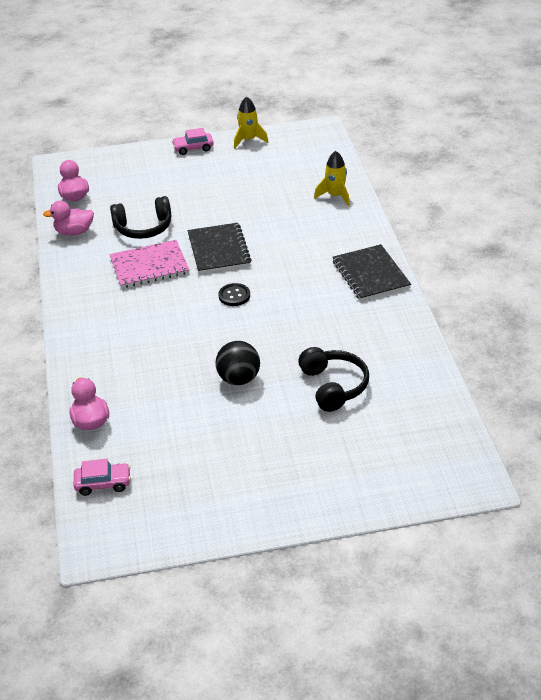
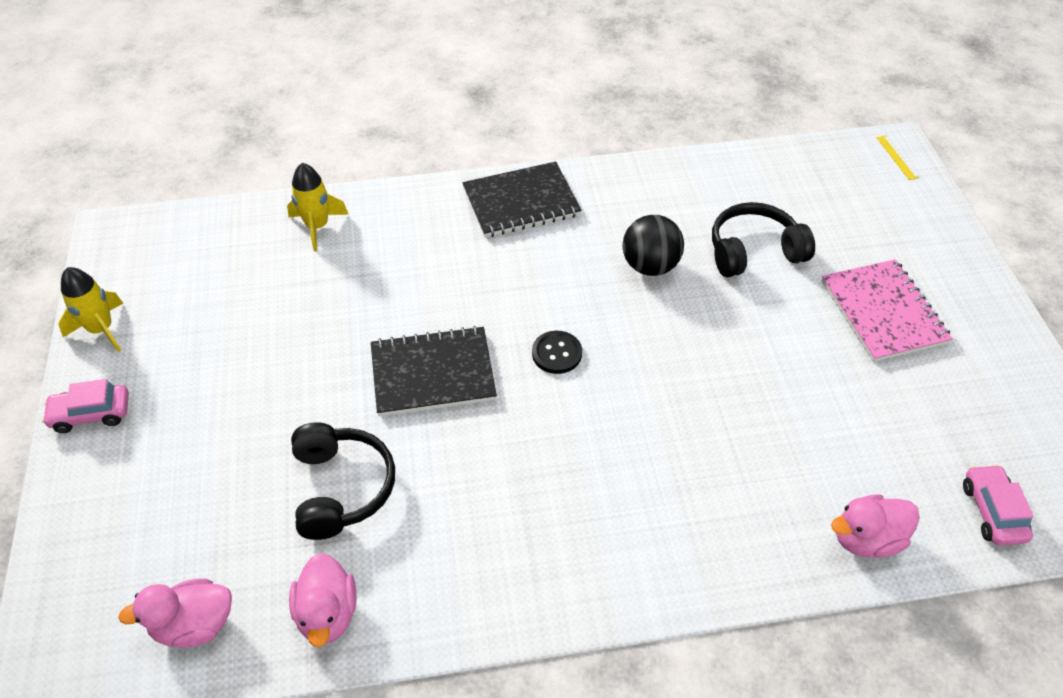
camera: 90 degrees left, 10 degrees up
(149, 266) = (463, 473): pink notebook -> pink notebook (883, 312)
(193, 148) = (91, 414): pink car -> pink car turned 90 degrees clockwise
(239, 379) = (749, 349): black ball -> black ball (650, 266)
(463, 482) = (897, 157): none -> yellow ruler

